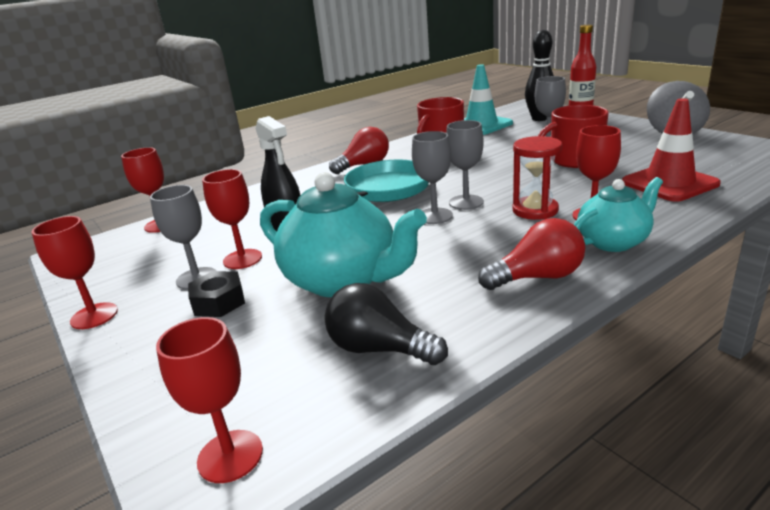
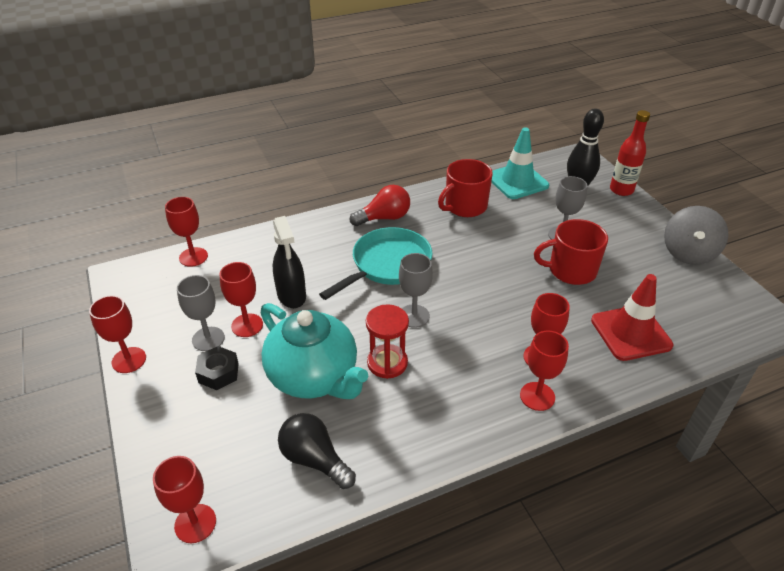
camera: 10 degrees right, 15 degrees up
(466, 202) = (447, 304): grey goblet -> none
(535, 210) = (498, 335): red hourglass -> red hourglass (387, 363)
(537, 277) = (457, 419): red light bulb -> none
(613, 242) = (537, 396): turquoise teapot -> red goblet

